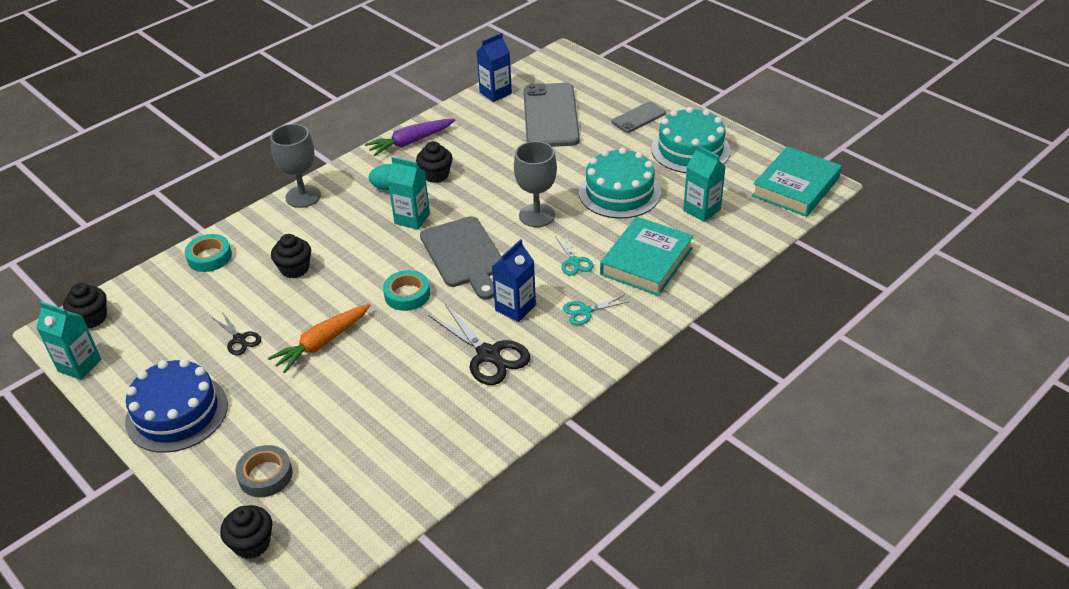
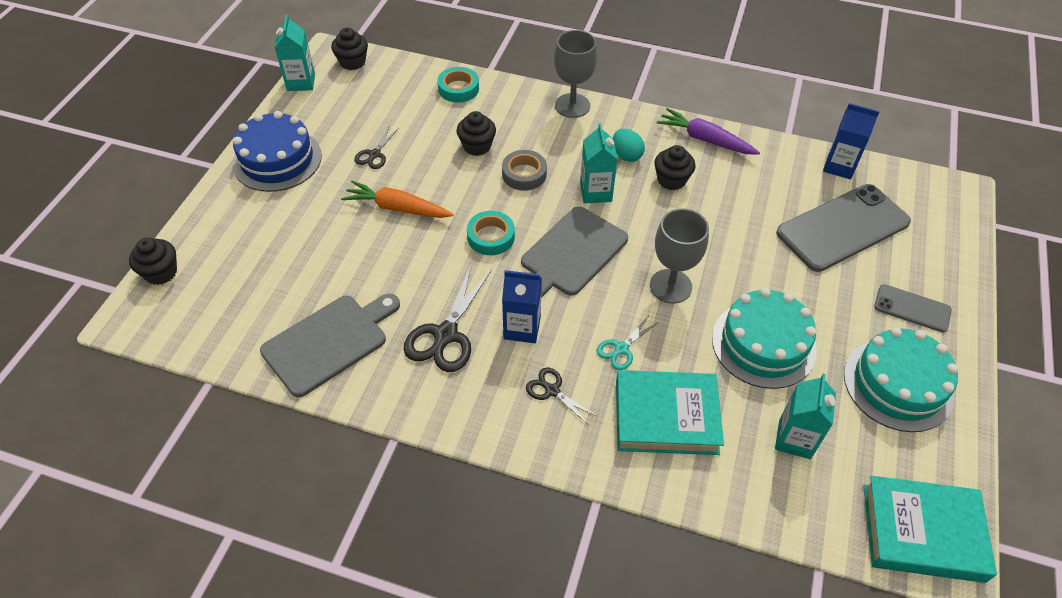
camera: 60 degrees right, 10 degrees up
(265, 475) = (233, 245): grey tape -> grey tape (524, 174)
(440, 433) = (329, 342): none -> grey cutting board
(585, 311) = (552, 391): turquoise scissors -> black scissors

